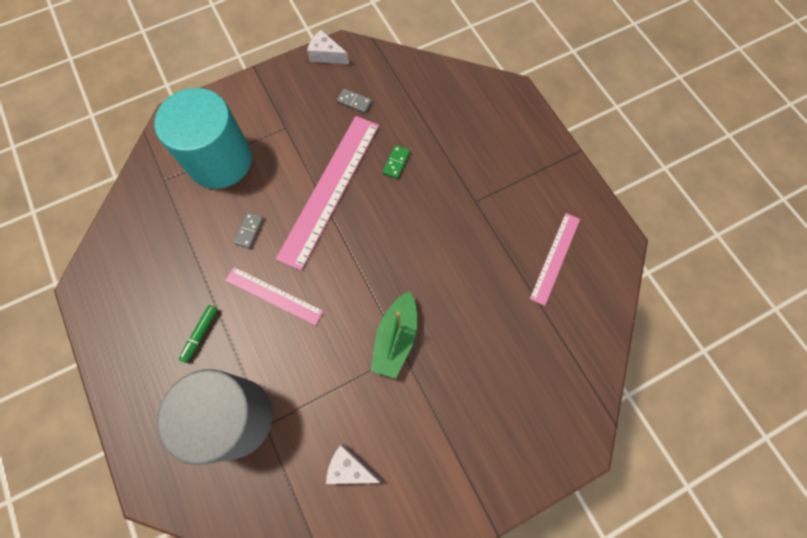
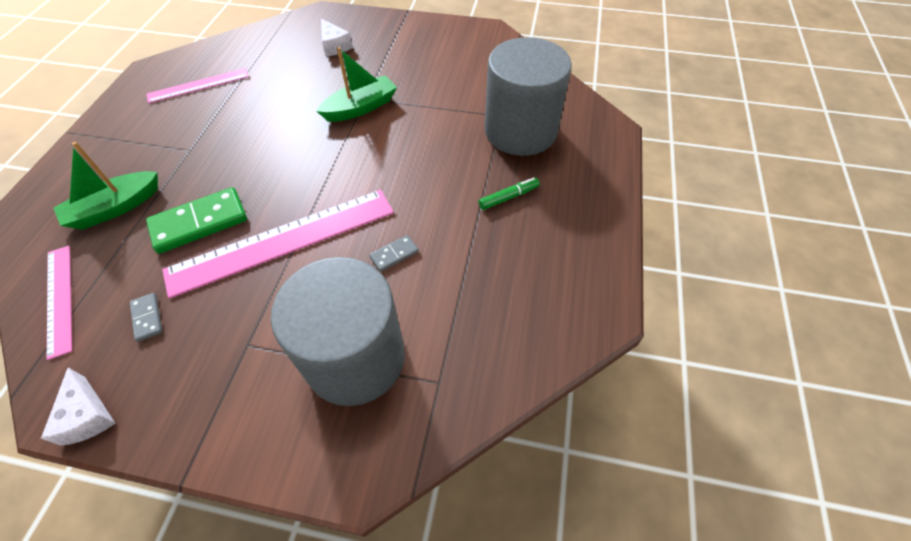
camera: 140 degrees left, 15 degrees down
(220, 160) = (355, 358): turquoise cylinder -> grey cylinder
(274, 295) = (421, 187): pink ruler -> pink ruler (59, 299)
(349, 468) = (462, 69): white cheese -> white cheese (334, 46)
(396, 163) = (199, 222): green domino -> green domino, size x2.06
(460, 133) = (115, 208): none -> green boat

